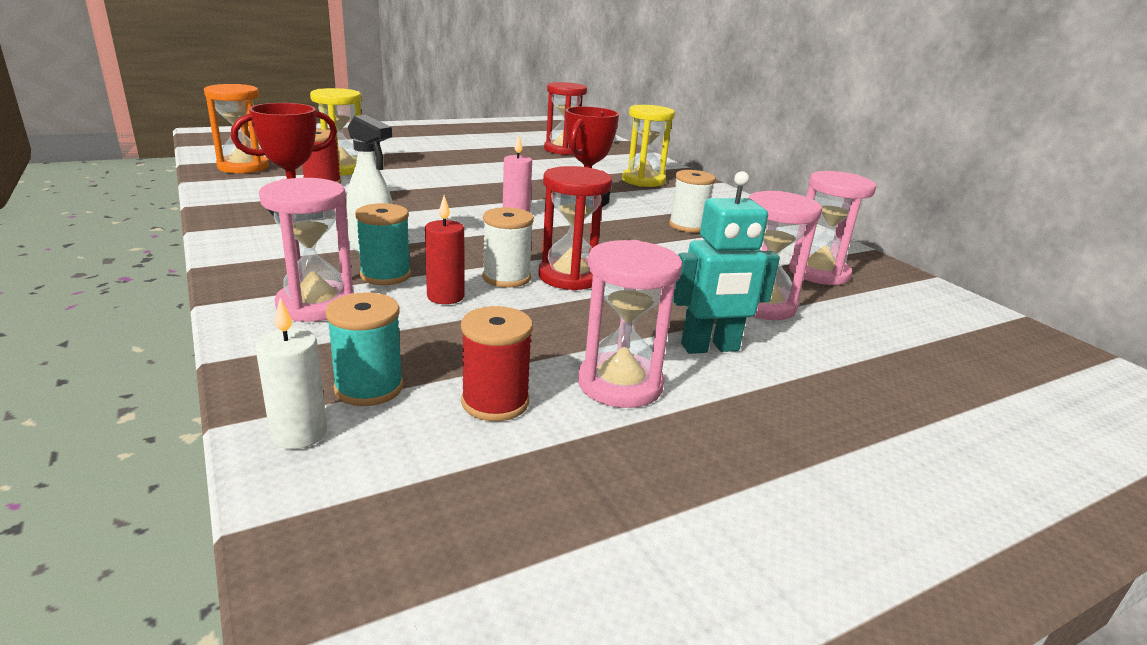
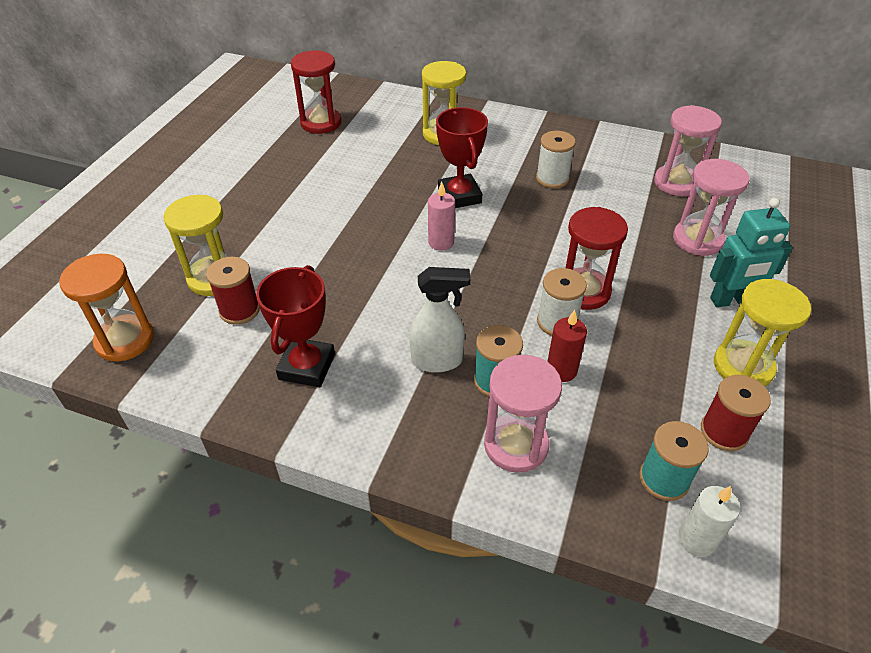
camera: 40 degrees left, 20 degrees up
(620, 384) = (743, 366): pink hourglass -> yellow hourglass
(710, 348) = (731, 300): turquoise robot -> turquoise robot turned 45 degrees clockwise

